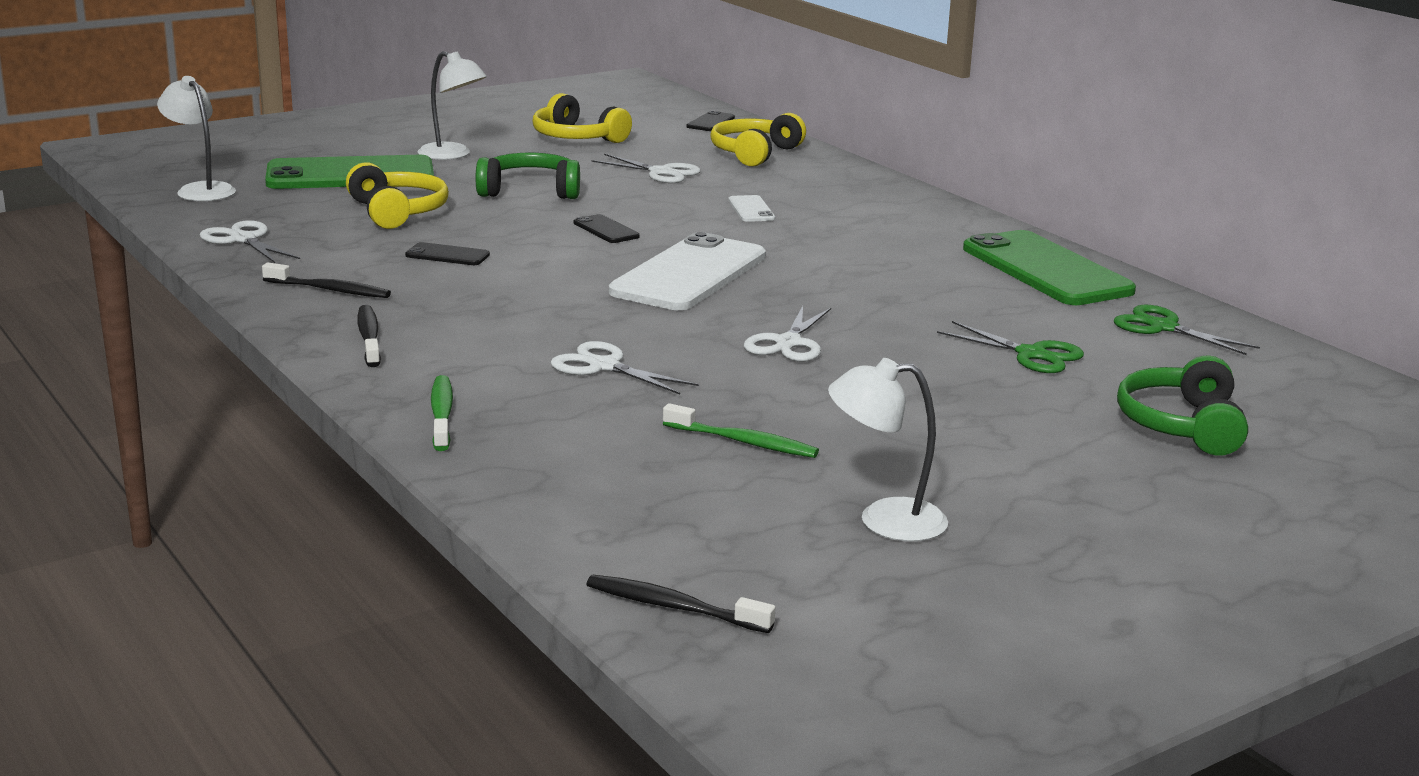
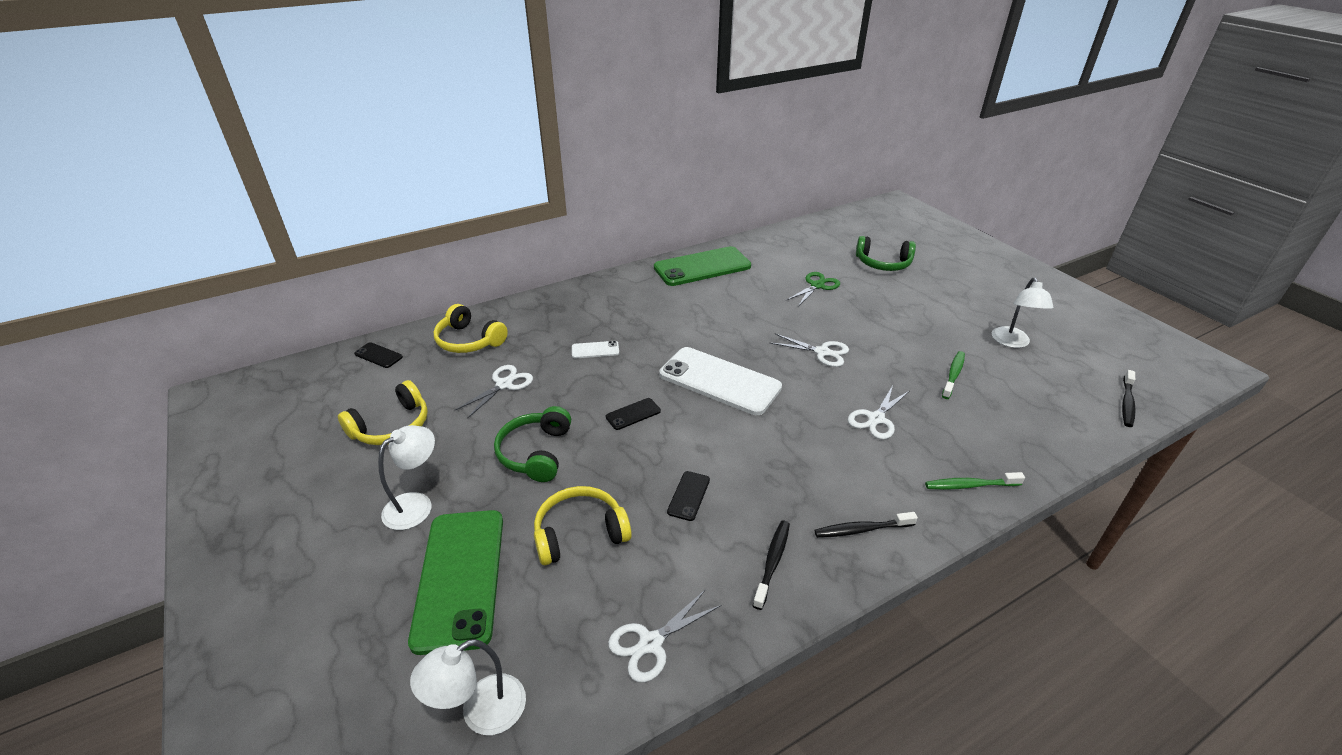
camera: 85 degrees left, 15 degrees up
(1163, 327) = (775, 250): green scissors -> none

